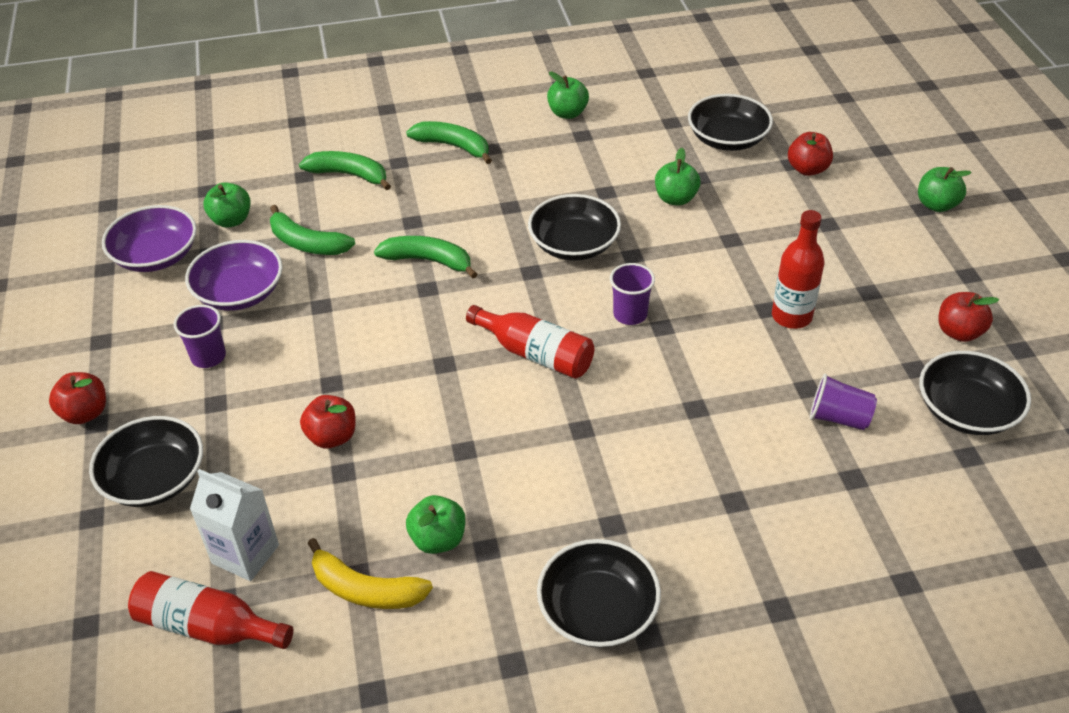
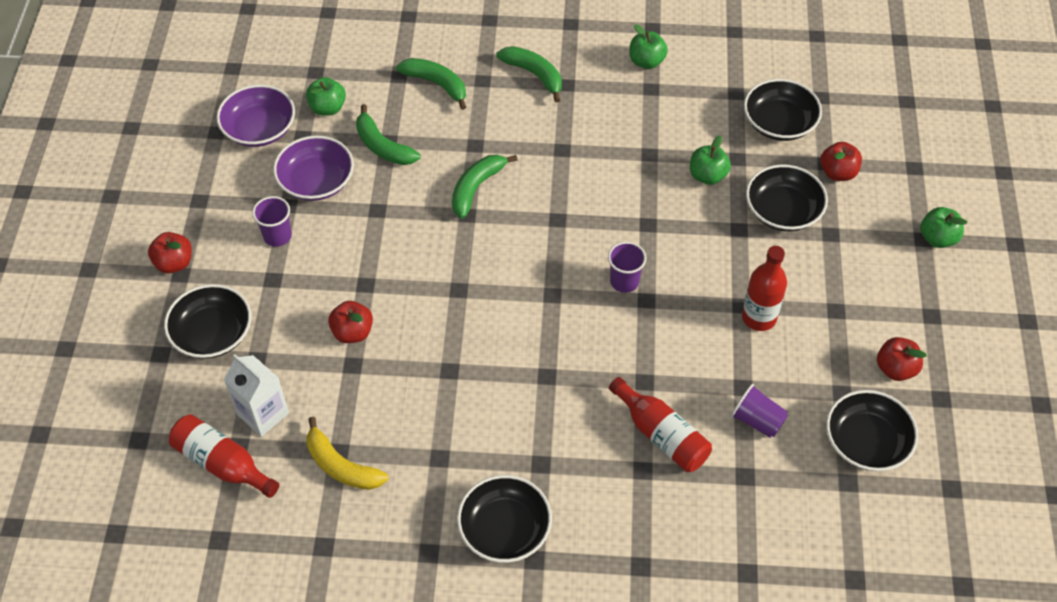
camera: 15 degrees right, 10 degrees up
(428, 261) = (476, 188): green banana -> green banana turned 90 degrees counterclockwise
(438, 539) = (406, 440): green apple -> none
(535, 354) = (534, 299): red bottle -> red bottle (661, 435)
(574, 244) = (602, 201): black bowl -> black bowl (783, 211)

